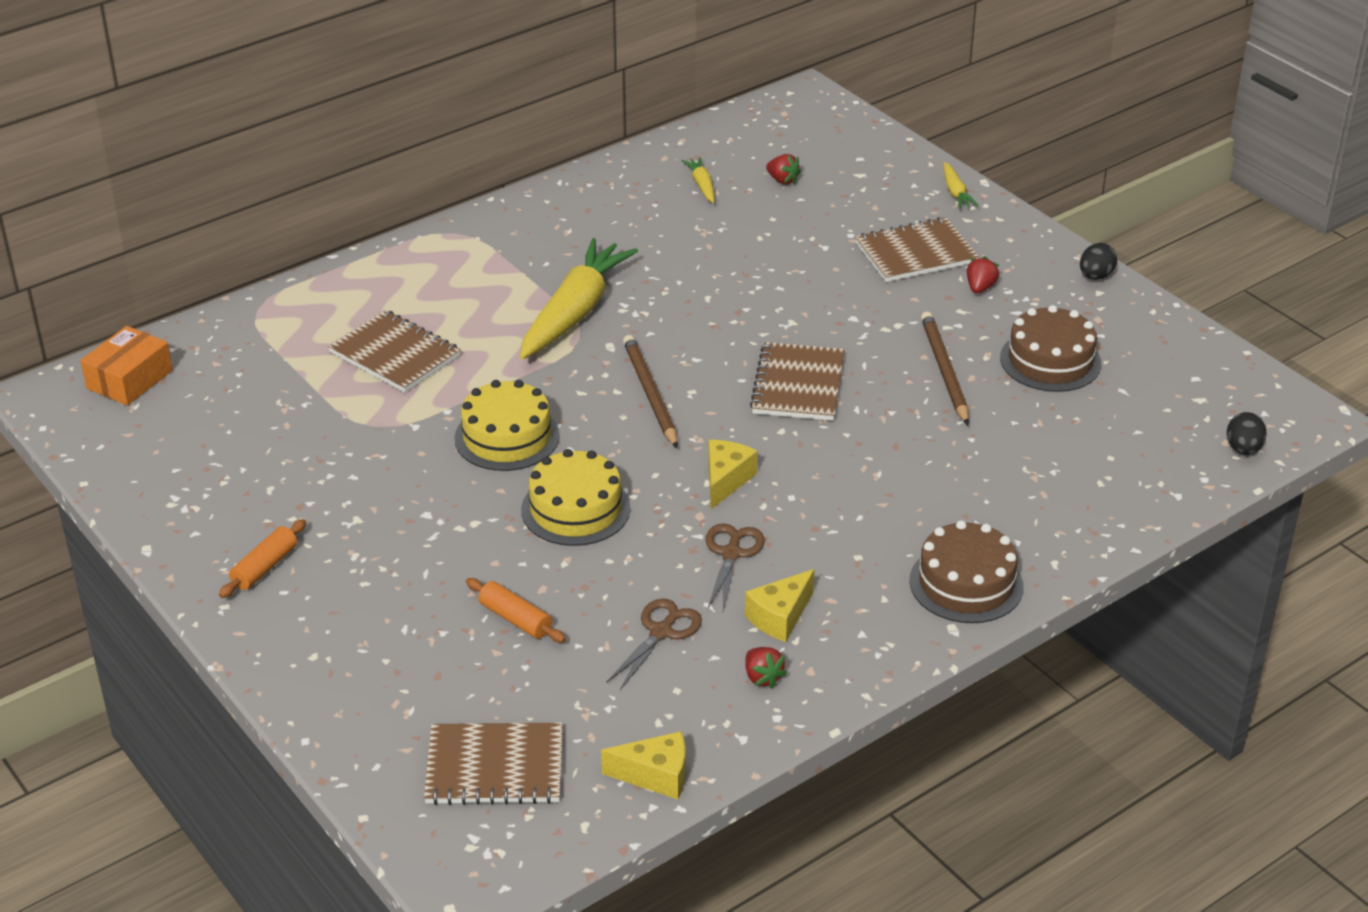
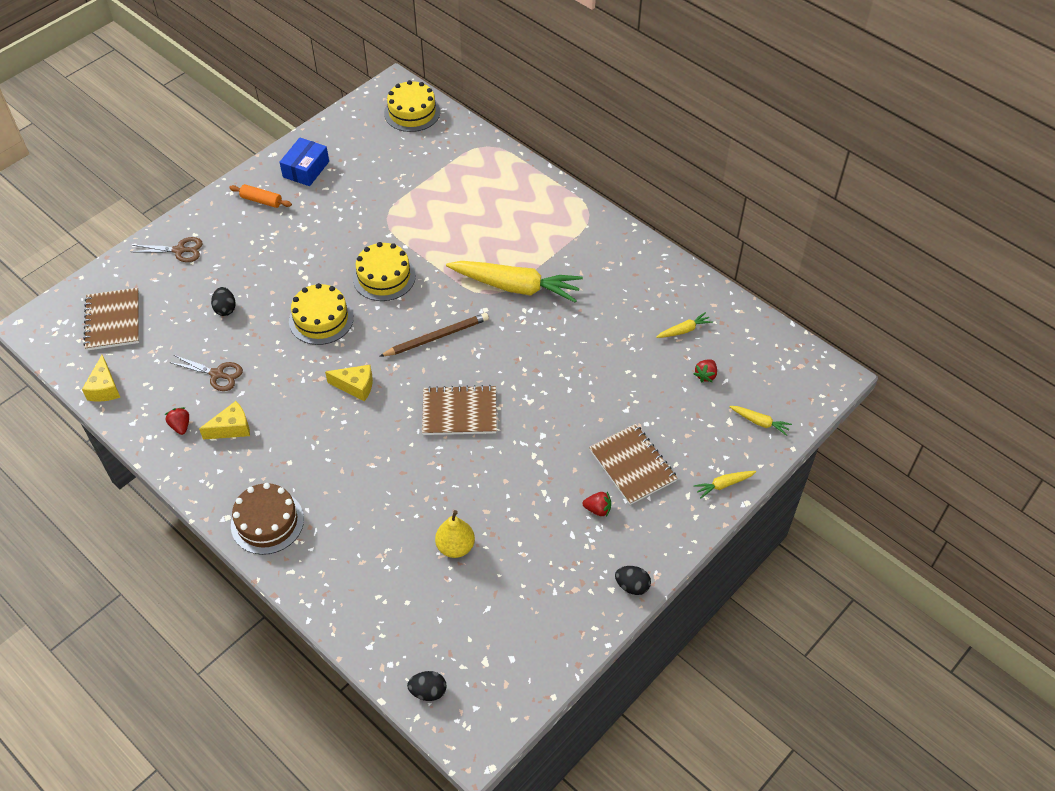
camera: 80 degrees right, 15 degrees up
(129, 379) = (412, 112): orange box -> yellow cake
(209, 509) = (306, 169): none -> blue box
(395, 354) = (455, 213): brown notebook -> none
(515, 619) = (225, 309): orange rolling pin -> black egg
(731, 554) = (287, 398): brown scissors -> brown scissors (179, 250)
(762, 677) = (180, 426): red strawberry -> red strawberry turned 105 degrees clockwise
(779, 617) = (232, 428): yellow cheese -> yellow cheese turned 120 degrees clockwise
(866, 154) = (760, 422): none -> yellow carrot
(944, 370) = (490, 494): brown pencil -> none
(1026, 408) = (455, 547): none -> yellow pear
(1050, 361) = (515, 559): brown cake -> none

